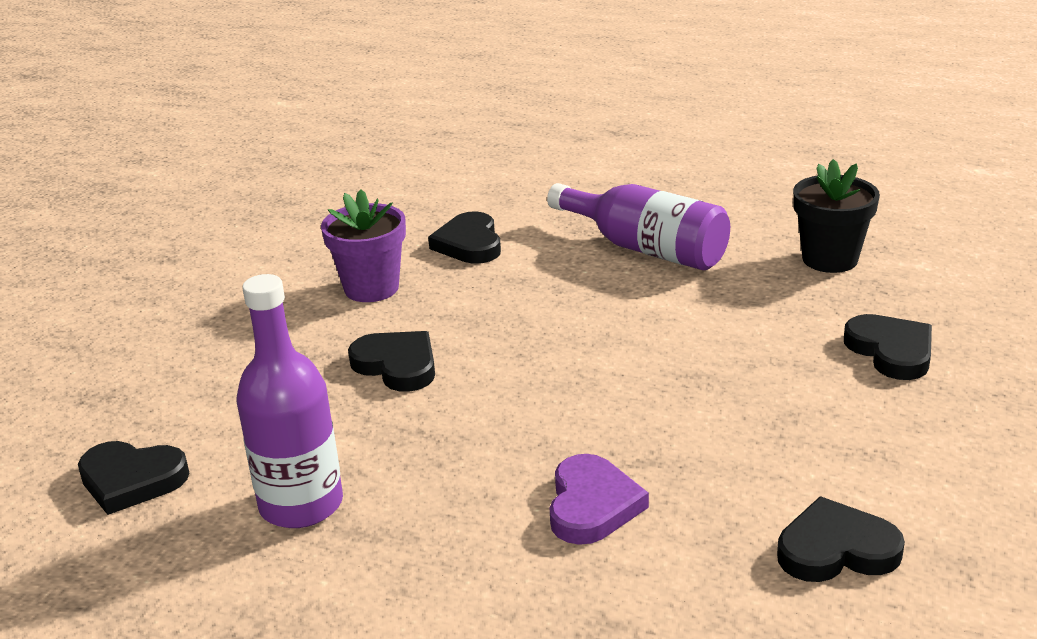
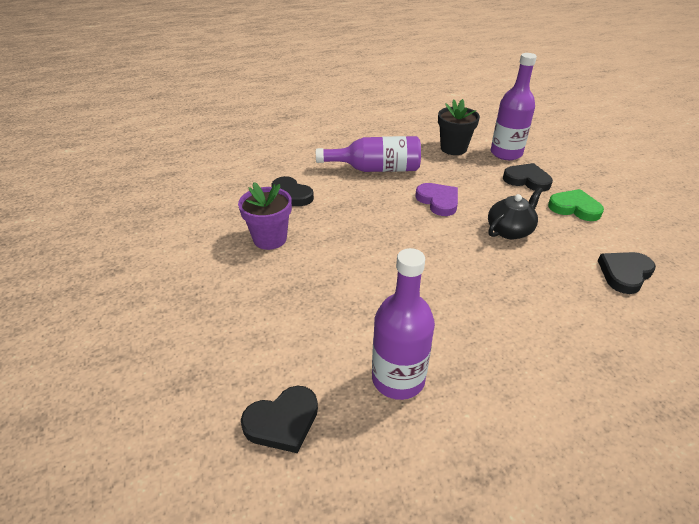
camera: 40 degrees left, 10 degrees up
(397, 365) = (341, 275): black heart -> none
(592, 505) = (521, 303): purple heart -> purple heart (438, 201)
(732, 410) = (510, 230): none -> black teapot
(912, 424) = (574, 208): none -> green heart
(921, 297) = (506, 153): none -> purple bottle

